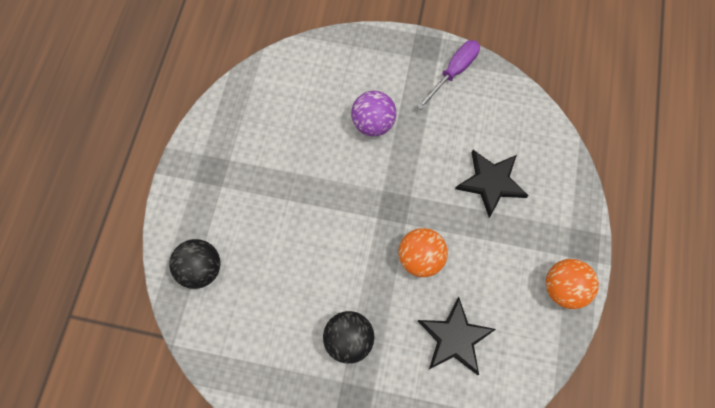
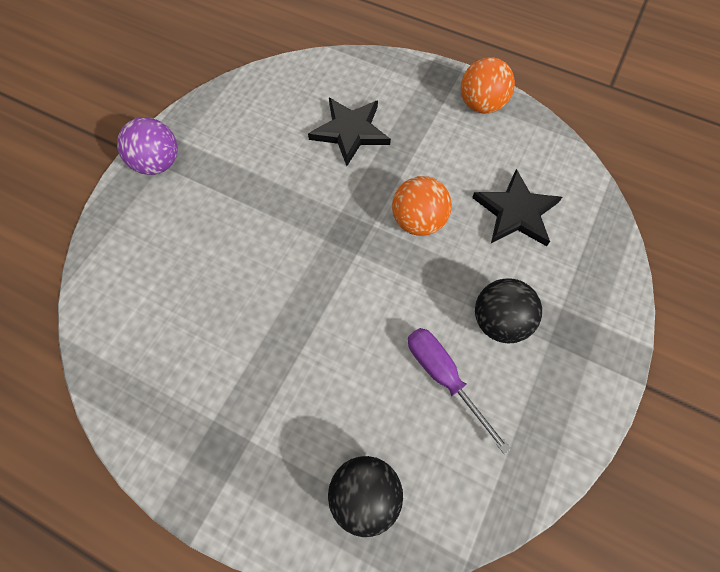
camera: 75 degrees left, 5 degrees down
(373, 123) = (233, 227): purple ball -> purple ball (158, 163)
(453, 72) = (203, 129): purple screwdriver -> purple screwdriver (444, 377)

